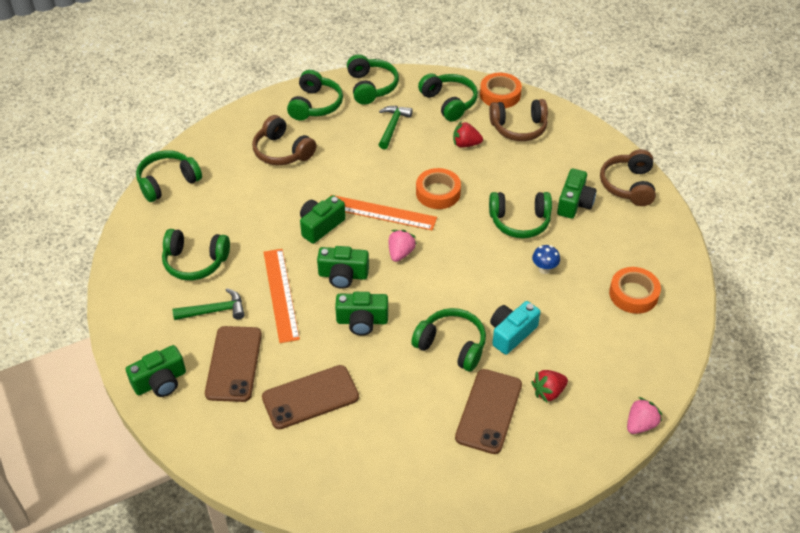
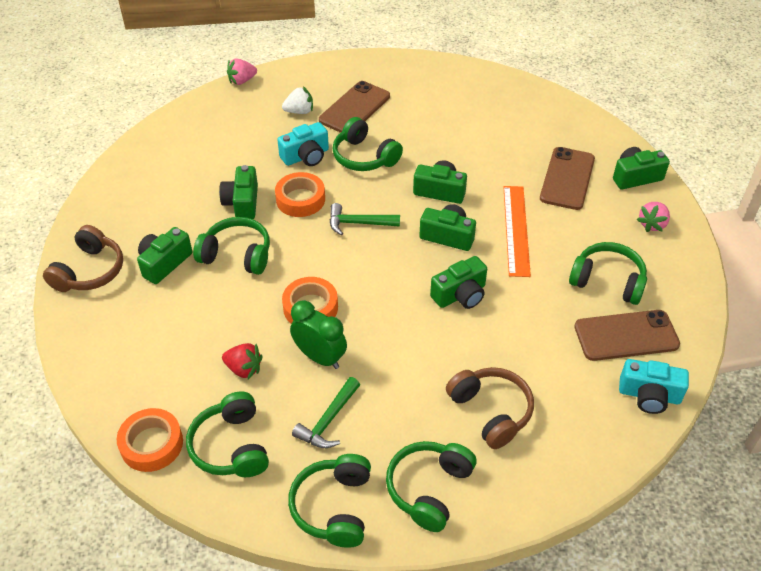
camera: 165 degrees left, 0 degrees up
(168, 182) = (649, 395): green headphones -> turquoise camera
(215, 311) = (585, 227): green hammer -> green hammer (358, 223)
(310, 397) = (501, 142): brown phone -> brown phone (626, 336)
(380, 213) = (386, 296): orange ruler -> none
(400, 253) = (380, 246): pink strawberry -> pink strawberry (652, 224)
(415, 161) = (320, 357): none -> green clock
(519, 128) = (161, 379): brown headphones -> none
(544, 269) = (242, 203): blue mushroom -> green camera
(548, 392) = (299, 111): red strawberry -> white strawberry
(633, 294) = (174, 166): orange tape -> orange tape (300, 199)

